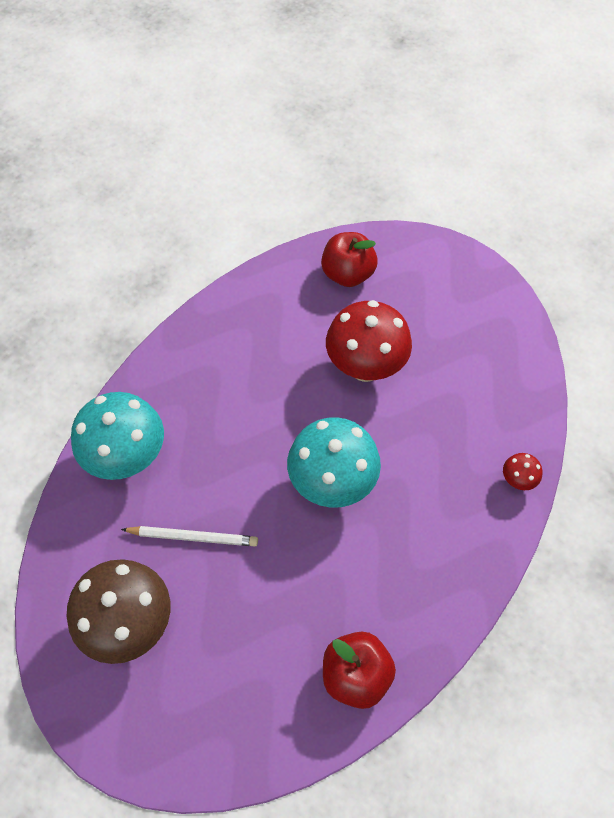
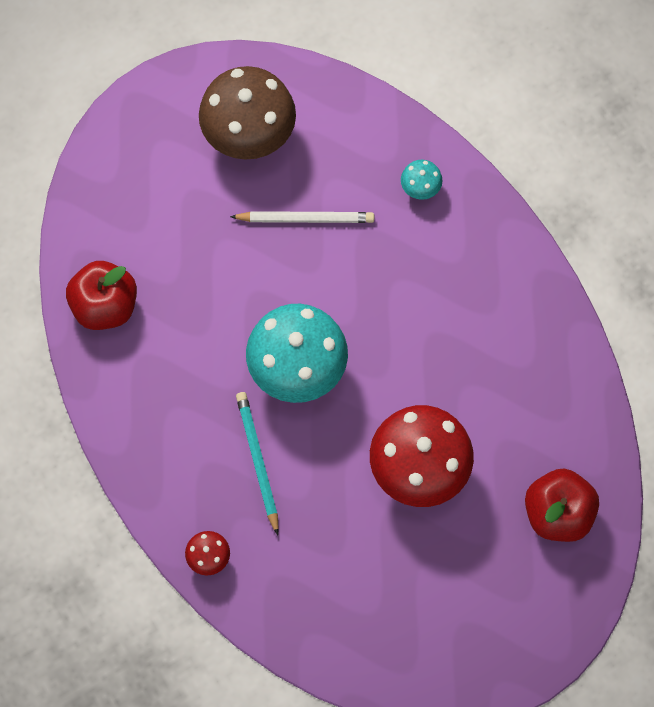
camera: 115 degrees right, 10 degrees up
(128, 458) = (420, 189): turquoise mushroom -> turquoise mushroom, size x0.43
(193, 537) = (305, 219): white pencil -> white pencil turned 120 degrees counterclockwise
(422, 479) = (258, 461): none -> turquoise pencil

